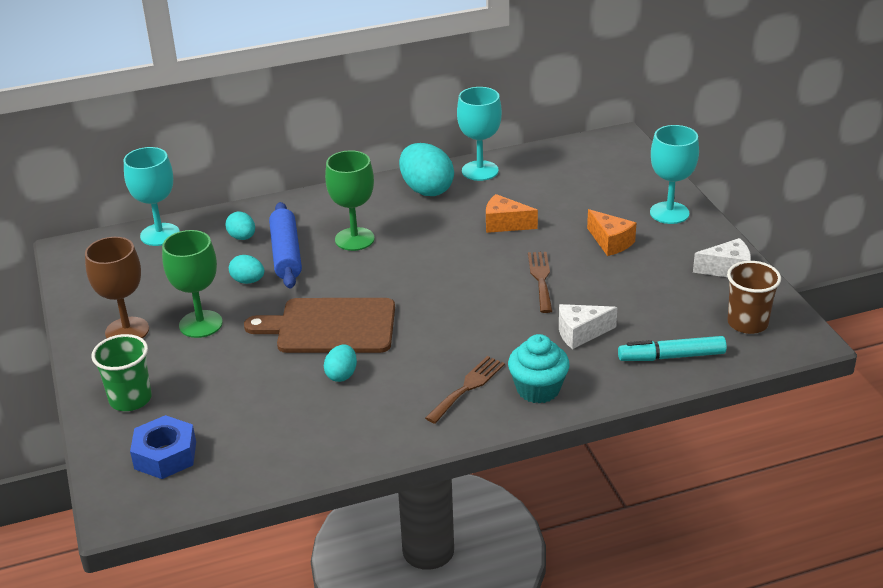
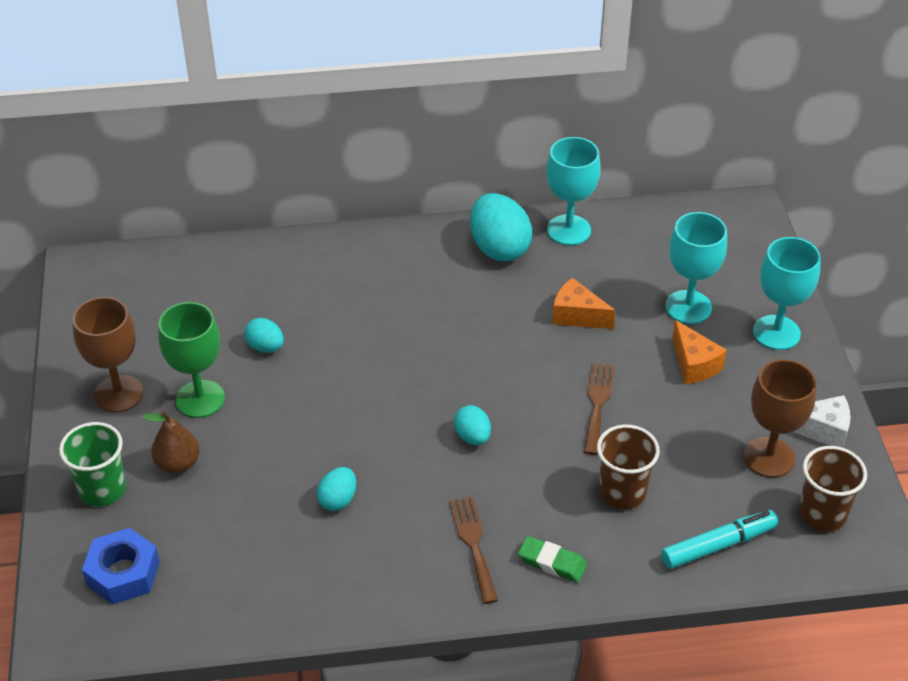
camera: 10 degrees right, 10 degrees up
(160, 235) = (183, 262): turquoise goblet -> turquoise goblet (688, 307)
(193, 371) = (178, 464): none -> brown pear
(242, 237) = (273, 282): turquoise egg -> turquoise egg (472, 437)
(286, 254) = (317, 315): blue rolling pin -> none
(331, 326) = (342, 429): brown cutting board -> none
(354, 239) = (399, 307): green goblet -> none
(467, 387) = (473, 544): brown fork -> brown fork turned 60 degrees counterclockwise
(538, 389) = (552, 562): turquoise cupcake -> green eraser
(580, 333) = (622, 492): white cheese -> brown cup
(671, 356) = (718, 545): turquoise marker -> turquoise marker turned 150 degrees clockwise
(692, 293) = (769, 457): none -> brown goblet

